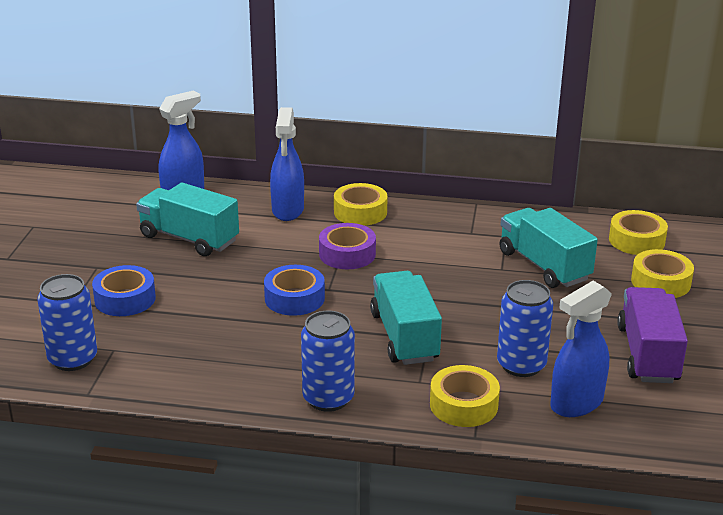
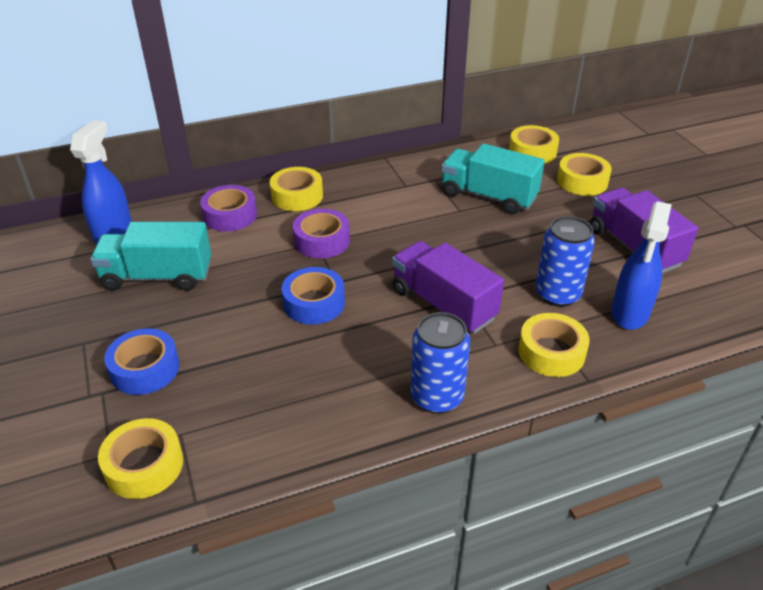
camera: 30 degrees left, 10 degrees up
(73, 359) = (144, 465): blue can -> yellow tape
(288, 210) = (230, 215): blue spray bottle -> purple tape
(404, 337) = (443, 304): turquoise truck -> purple truck

